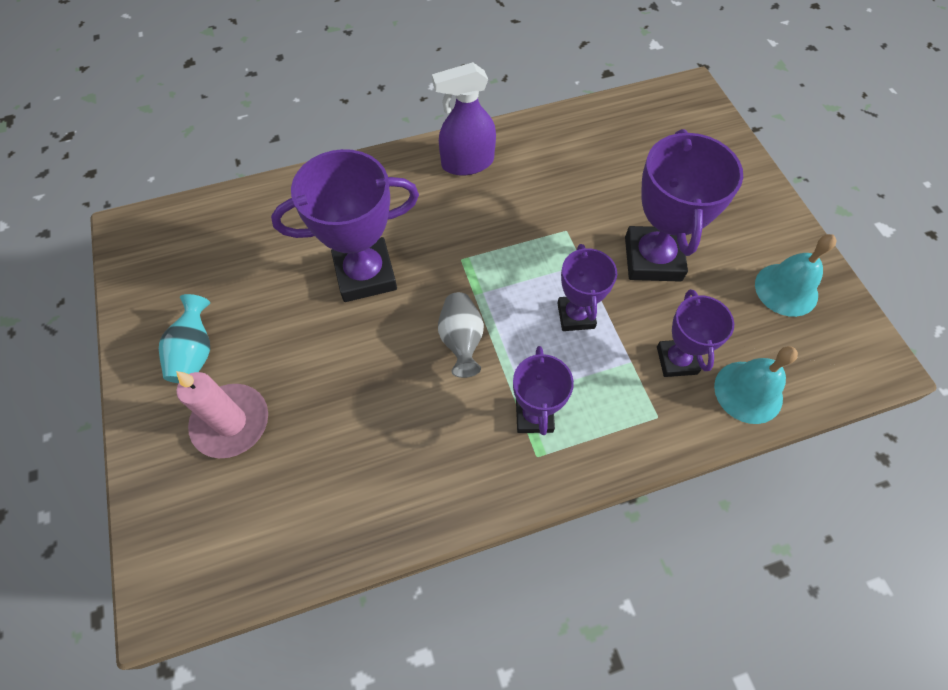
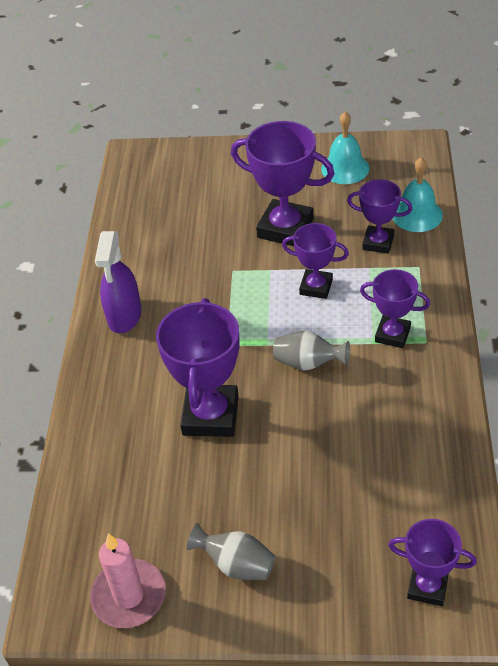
camera: 65 degrees left, 15 degrees down
(193, 543) = (427, 587): none -> purple trophy
(195, 353) = (236, 565): turquoise vase -> grey vase
(231, 422) = (322, 543): pink candle -> pink candle (129, 596)

